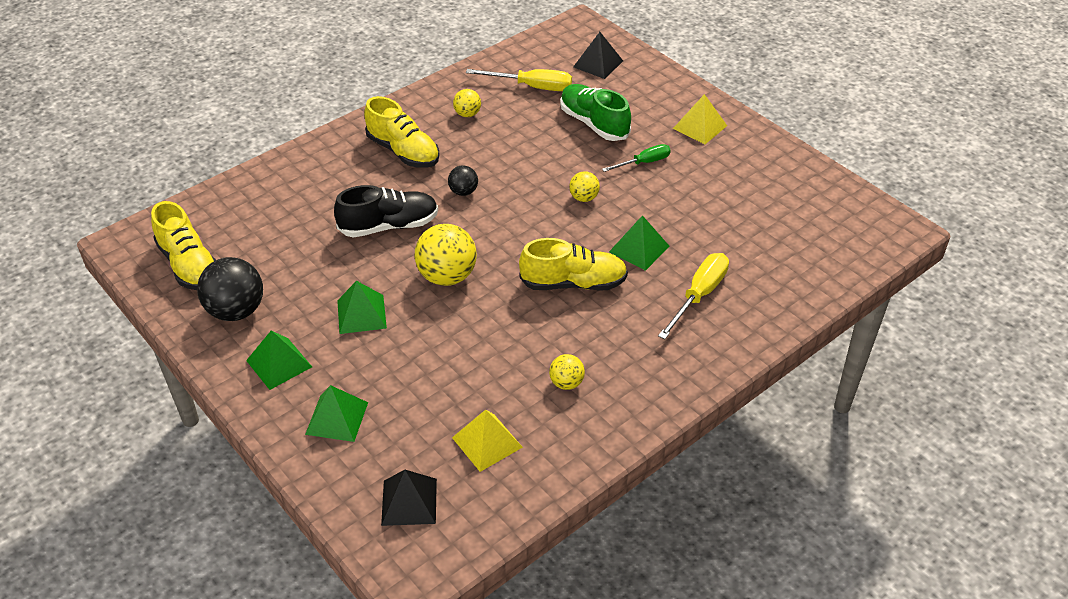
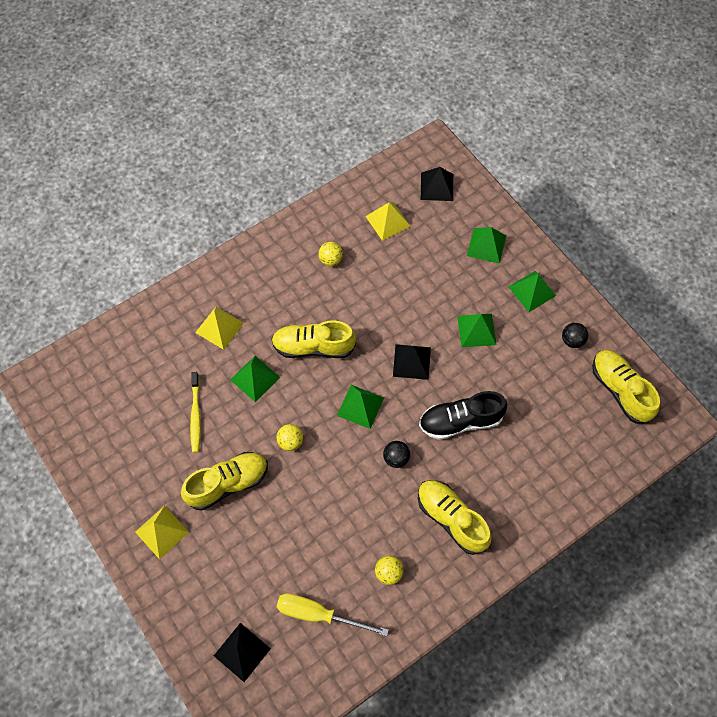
camera: 175 degrees left, 20 degrees up
(236, 311) = (572, 340): black ball -> black ball, size x0.53
(447, 276) = (412, 361): yellow ball -> black pyramid
(507, 231) = (360, 406): none -> green pyramid
(594, 123) = (264, 546): green shoe -> none
(644, 163) = (228, 483): green screwdriver -> yellow shoe
(698, 213) = (195, 415): none -> yellow toothbrush
(699, 295) = (219, 327): yellow screwdriver -> yellow pyramid

